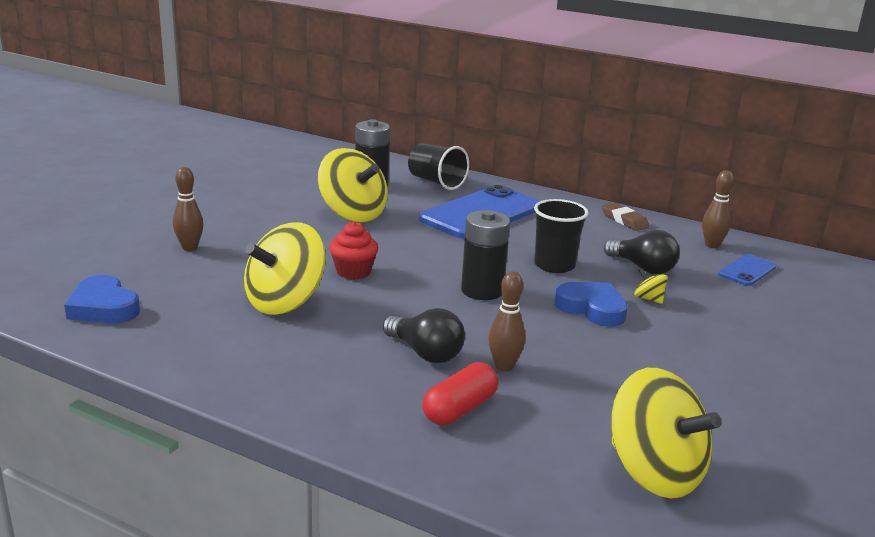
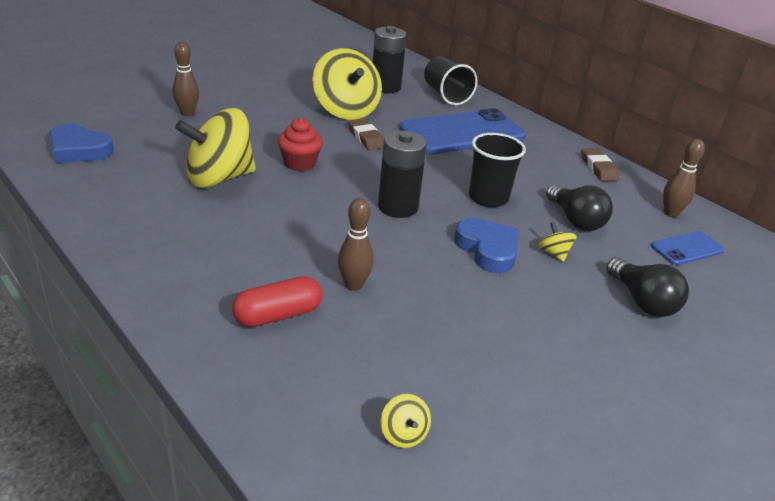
camera: 20 degrees right, 10 degrees up
(103, 307) = (79, 150): blue heart -> blue heart turned 45 degrees counterclockwise
(396, 235) = (366, 138): none -> brown eraser
(425, 353) = (294, 254): black light bulb -> black light bulb (642, 301)
(654, 472) = (403, 434): yellow spinning top -> yellow spinning top, size x0.40

